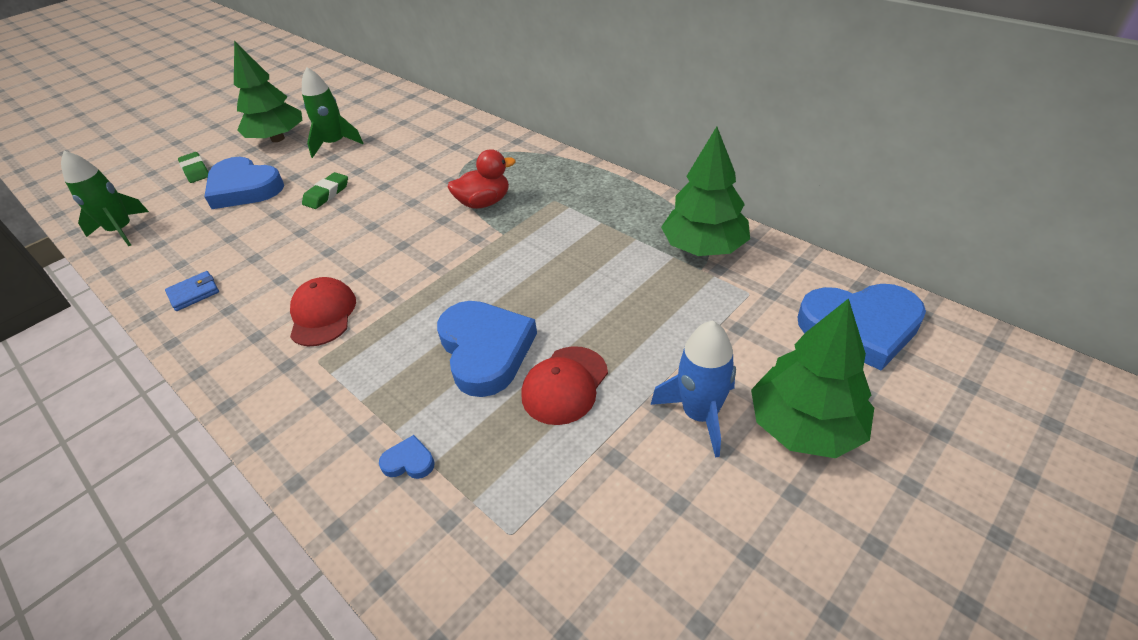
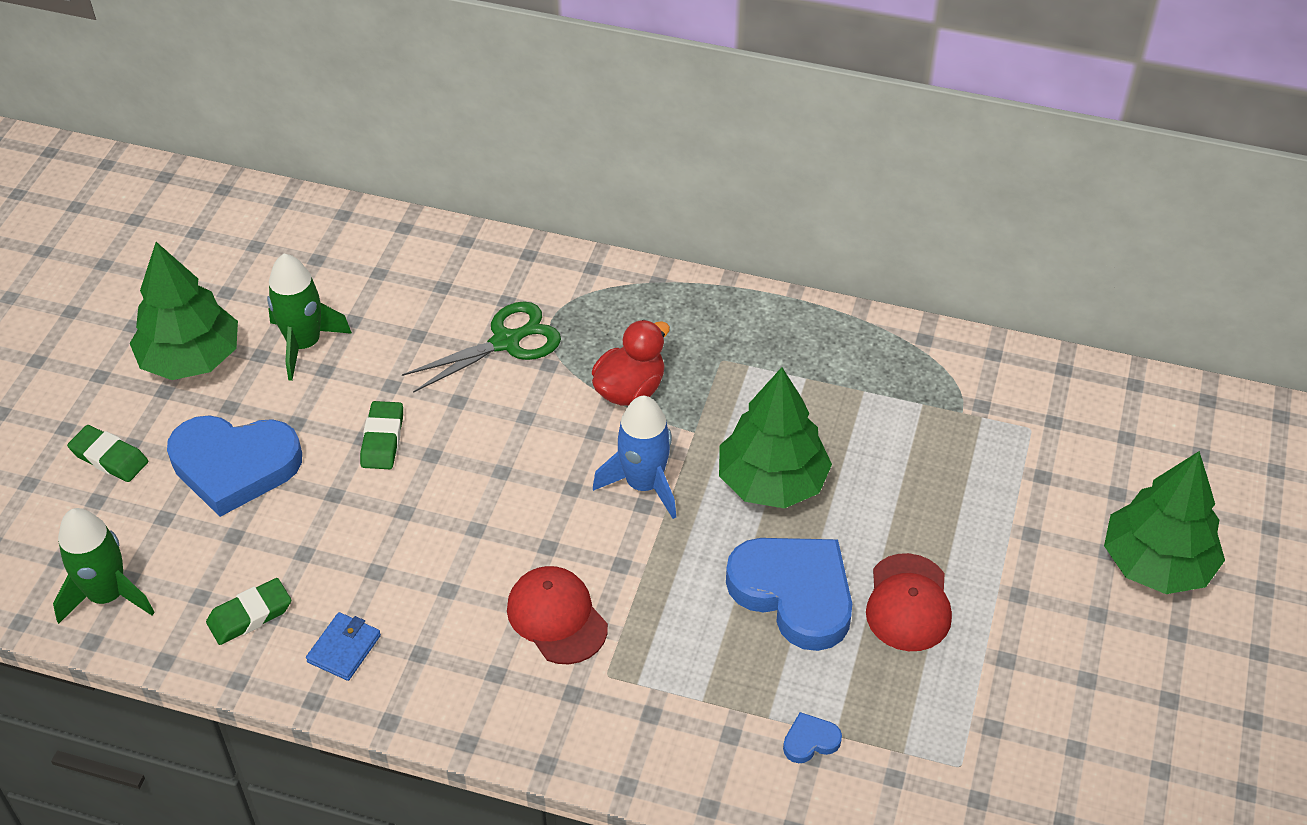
camera: 30 degrees left, 5 degrees up
(170, 260) = (250, 615): none -> green eraser
(436, 164) = (506, 342): none -> green scissors
(699, 414) = (1058, 586): blue rocket -> blue rocket (643, 484)
(704, 247) = (949, 380): green tree -> green tree (772, 481)
(860, 327) = (1157, 436): blue heart -> none

